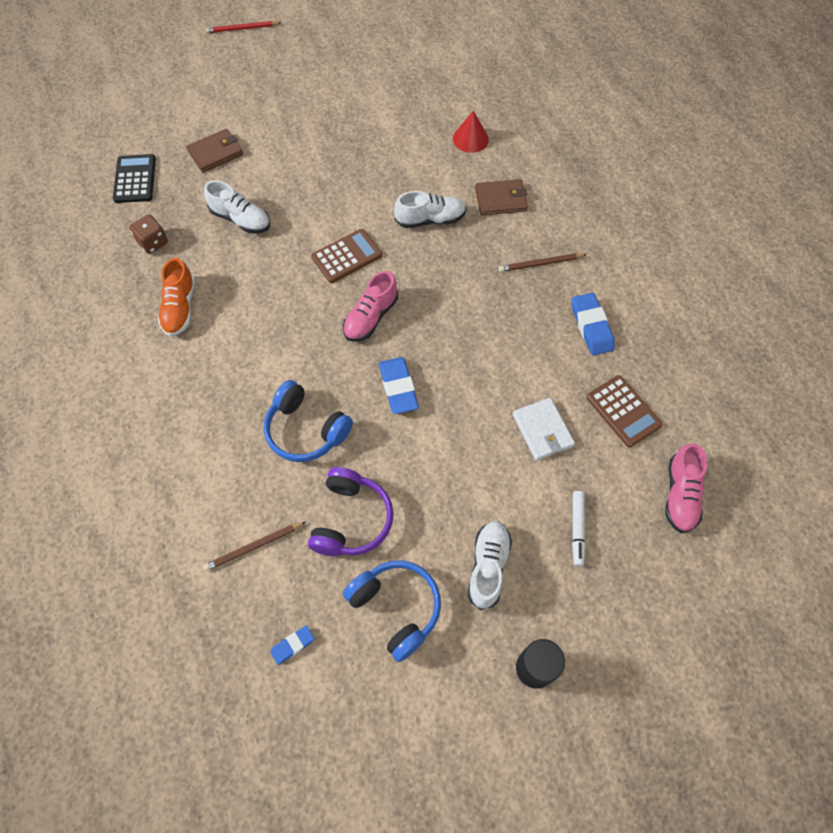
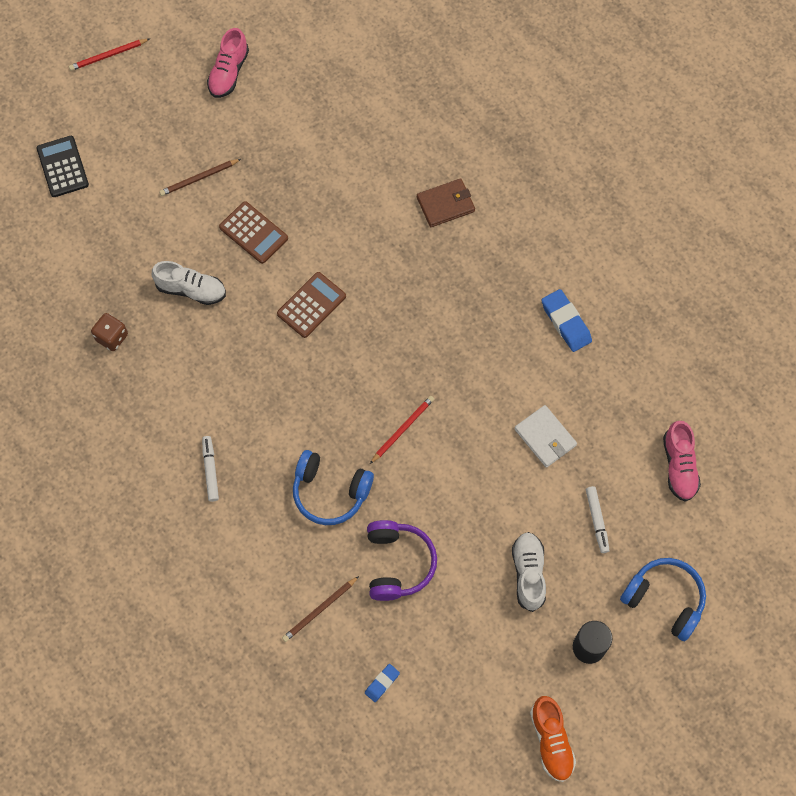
camera: 15 degrees left, 5 degrees up
(135, 179) = (64, 270): black calculator -> black calculator (63, 167)
(180, 308) = (166, 400): orange shoe -> orange shoe (551, 741)
(196, 380) = (210, 470): none -> white marker
(215, 153) = (137, 219): brown wallet -> none
(371, 317) = (355, 364): pink shoe -> pink shoe (229, 73)
(396, 608) = (460, 629): blue headphones -> blue headphones (664, 599)
(398, 388) = (402, 429): blue eraser -> red pencil
(430, 219) = (382, 244): white shoe -> none
(470, 139) = (396, 140): red cone -> none
(540, 264) = (502, 267): brown pencil -> brown pencil (199, 178)
(623, 411) = (613, 400): brown calculator -> brown calculator (253, 233)

